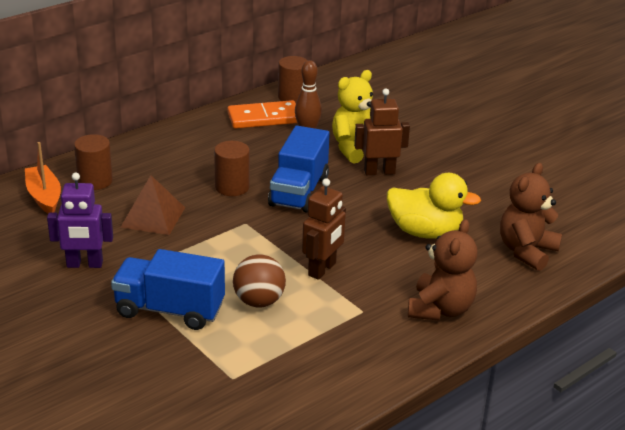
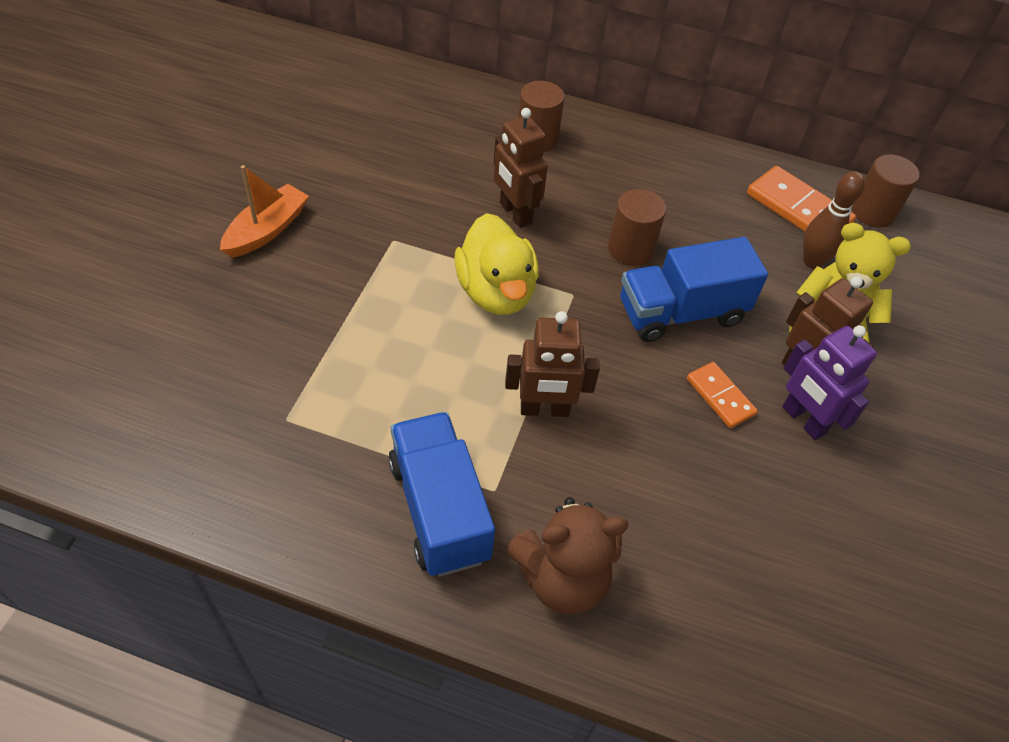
camera: 55 degrees right, 20 degrees up
(44, 196) = (477, 118): orange boat -> orange boat (267, 230)
(84, 264) = (391, 204): purple robot -> purple robot (803, 420)
(153, 217) = (515, 213): brown pyramid -> brown robot
(170, 310) = (365, 308): blue truck -> blue truck (439, 509)
(259, 301) = (437, 377): brown ball -> none
(370, 205) = (720, 396): none -> orange domino
(425, 232) = (717, 485): yellow duck -> yellow duck (496, 292)
(526, 251) = (784, 635): brown teddy bear -> none

